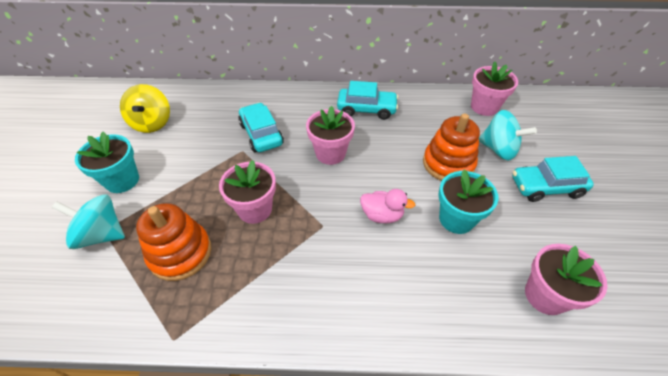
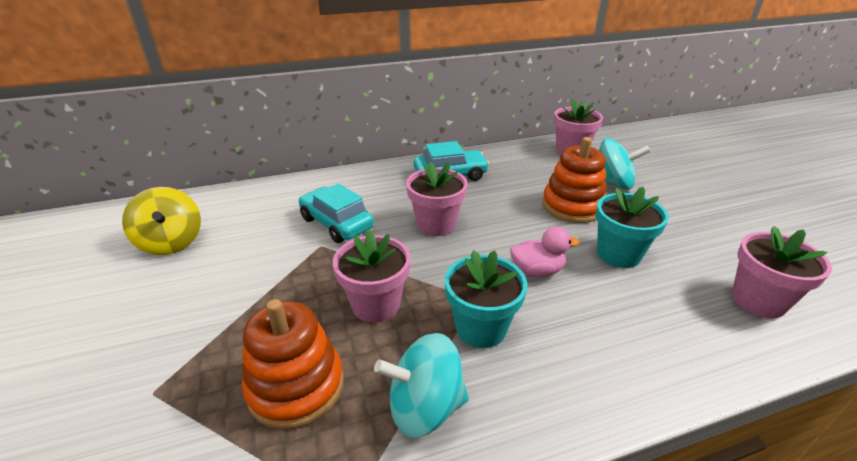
camera: 20 degrees left, 15 degrees down
(102, 234) = (151, 399): turquoise spinning top -> turquoise spinning top (424, 407)
(122, 180) = (155, 320): turquoise flower pot -> turquoise flower pot (481, 328)
(546, 187) = (680, 205): turquoise car -> none

